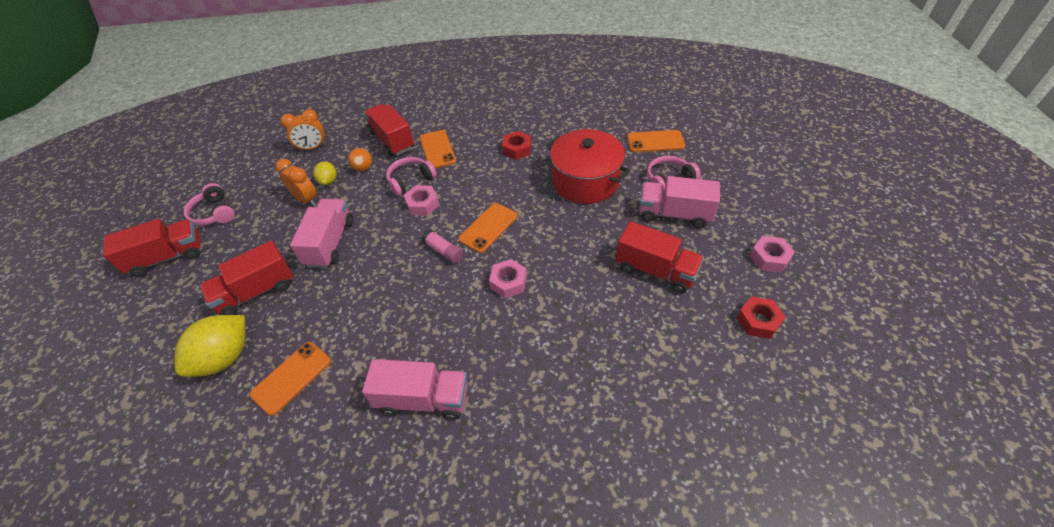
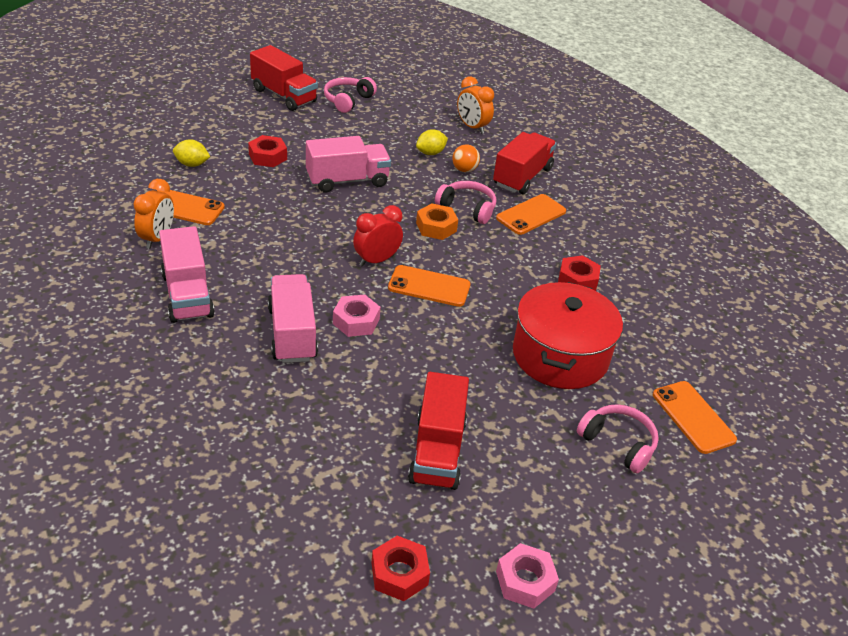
camera: 60 degrees right, 10 degrees down
(225, 357) = (192, 164): yellow lemon -> yellow lemon, size x0.54
(256, 292) = (267, 157): red truck -> red nut
(306, 200) = (396, 147): orange clock -> orange clock (157, 238)
(422, 204) = (436, 227): pink nut -> orange nut
(443, 251) = (376, 260): pink glue stick -> red clock
(674, 214) = (552, 458): pink truck -> pink truck (292, 334)

